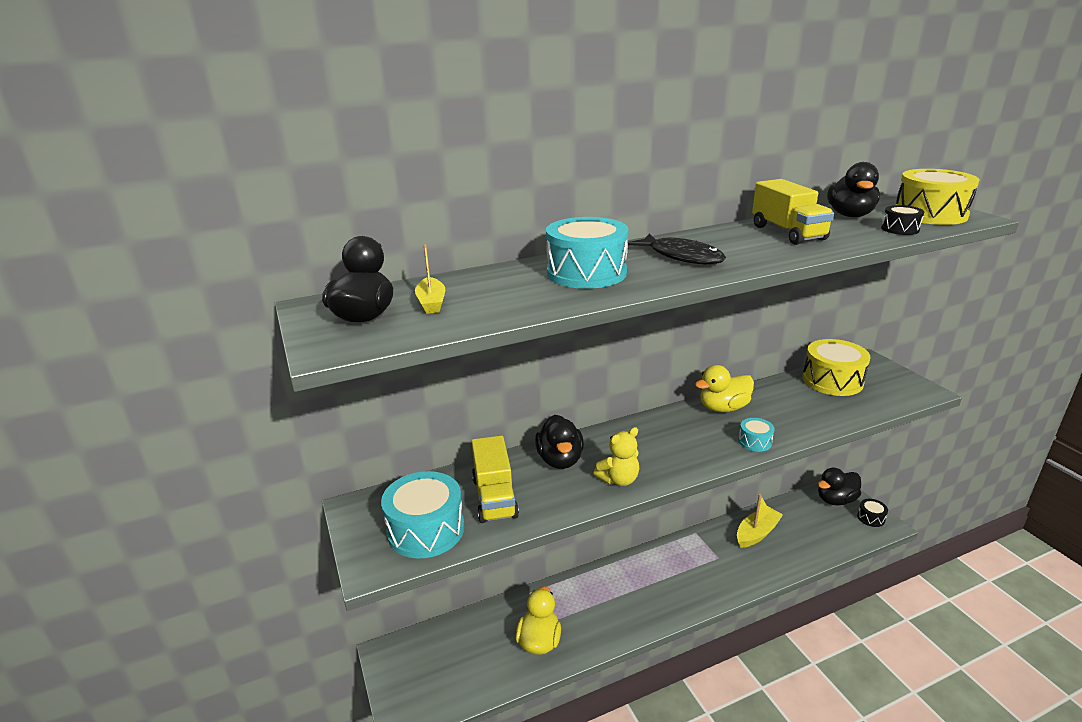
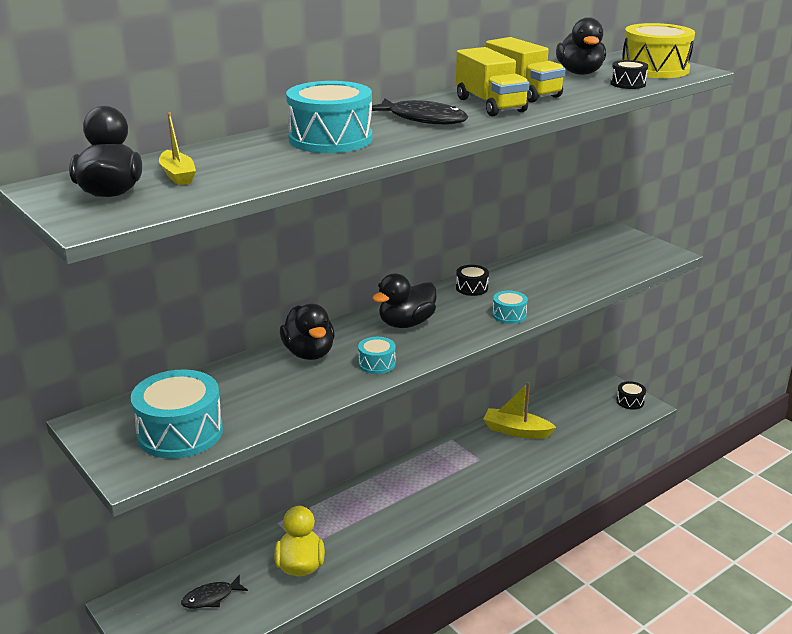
camera: 15 degrees left, 0 degrees up
(457, 659) = (211, 597): none -> black fish
(494, 497) = (247, 395): yellow truck -> yellow truck (490, 105)
(619, 480) = (377, 364): yellow teddy bear -> turquoise drum
(723, 408) = (472, 288): yellow duck -> black drum
(757, 533) = (516, 431): yellow boat -> yellow boat turned 105 degrees counterclockwise
(832, 380) = (578, 252): yellow drum -> none
(835, 500) = (593, 389): black duck -> black duck (406, 323)

